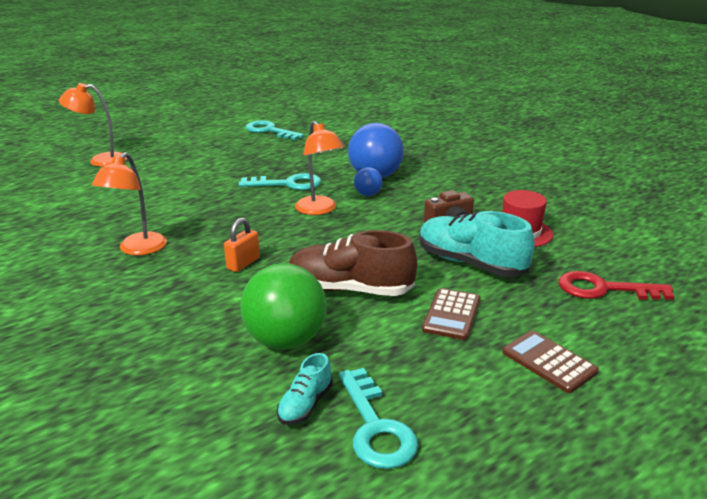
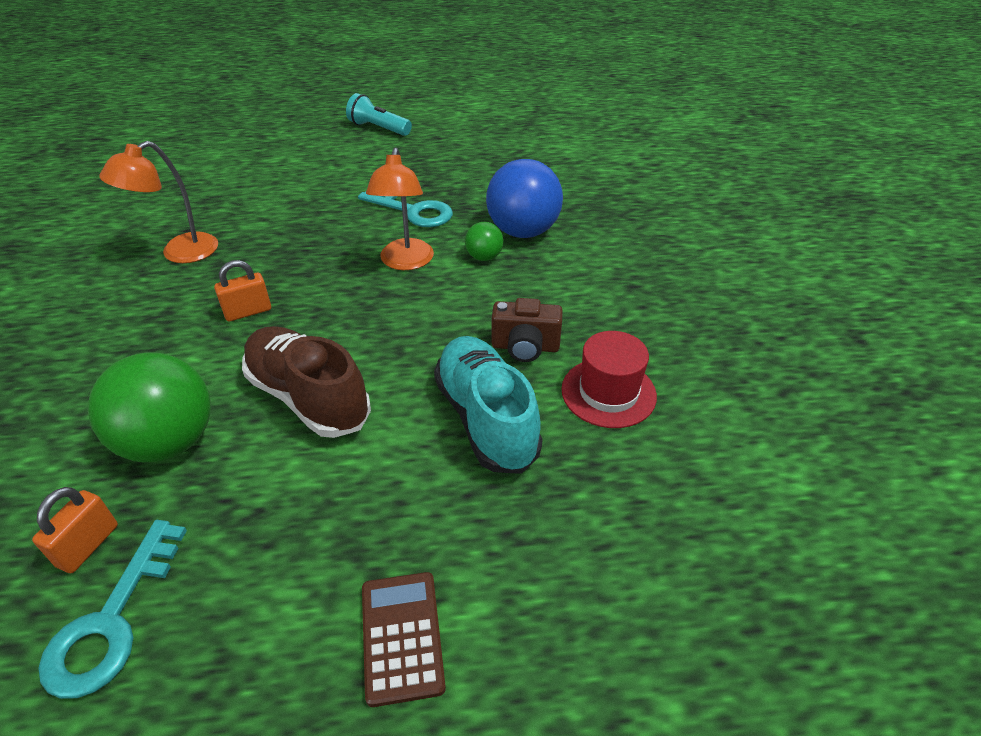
camera: 30 degrees right, 15 degrees up
(100, 160) = (273, 121): orange lamp -> none
(196, 147) = (379, 128): none -> turquoise flashlight
(269, 131) = (478, 125): turquoise key -> none
(305, 405) = (88, 545): turquoise shoe -> orange padlock
(368, 194) = (484, 257): blue ball -> green ball
(451, 314) = (374, 492): brown calculator -> none
(603, 289) = (616, 547): red key -> none

